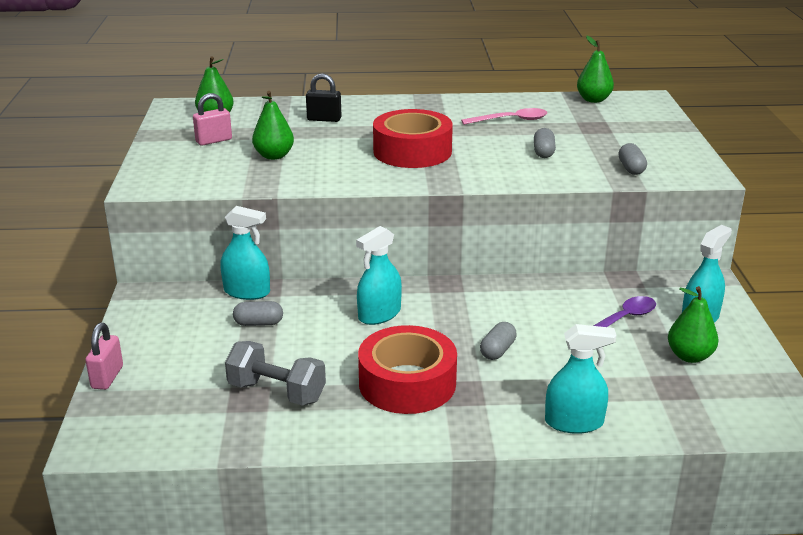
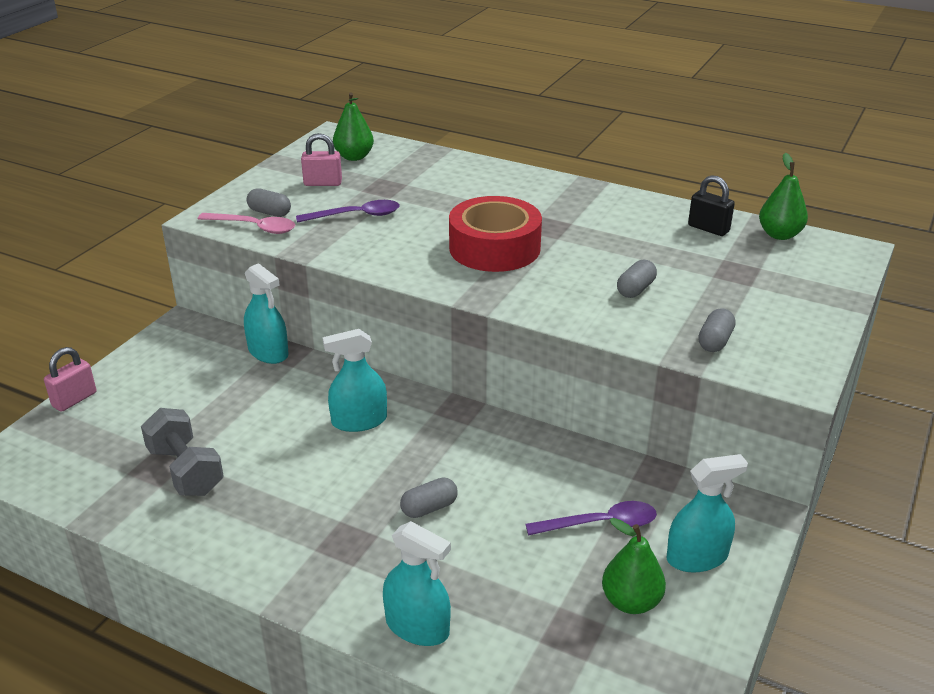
camera: 30 degrees right, 5 degrees up
(258, 323) = (244, 390): grey capsule -> grey capsule (269, 212)
(274, 156) = (356, 216): green pear -> purple spoon
(324, 119) = (452, 185): black padlock -> black padlock (708, 228)
(407, 383) = (305, 509): red tape -> none
(510, 120) = (647, 237): pink spoon -> pink spoon (254, 227)

